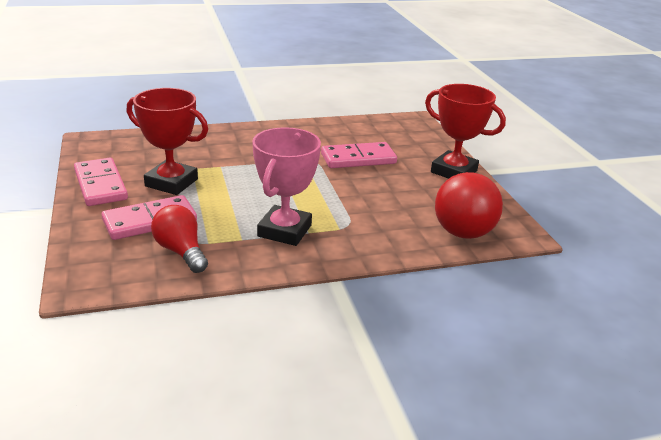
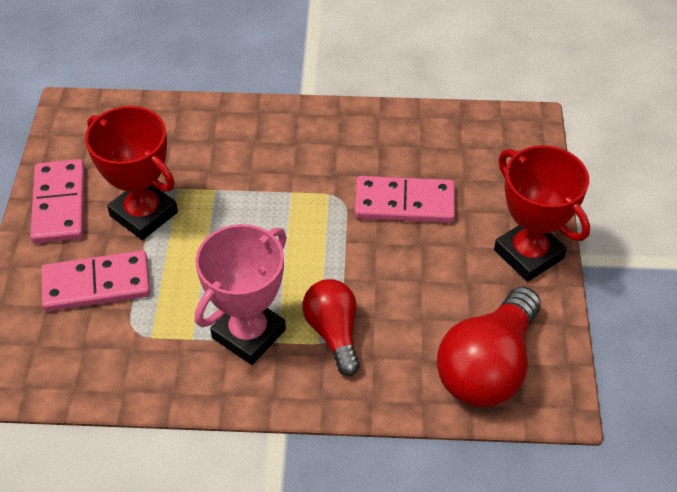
camera: 20 degrees right, 20 degrees up
(181, 251) = (115, 347): red light bulb -> red light bulb (334, 333)

